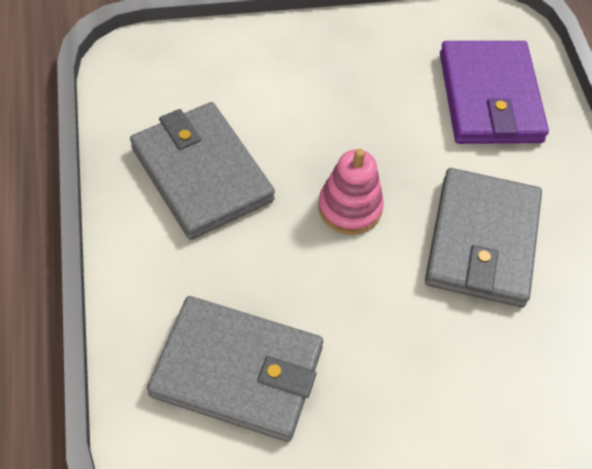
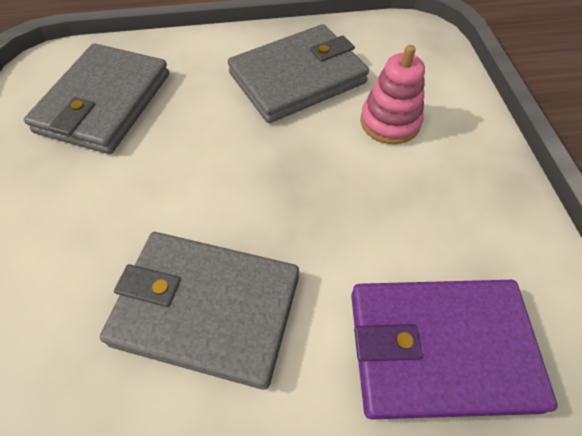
camera: 95 degrees right, 0 degrees up
(350, 208) = (259, 182): pink stacking toy -> pink stacking toy (390, 122)

